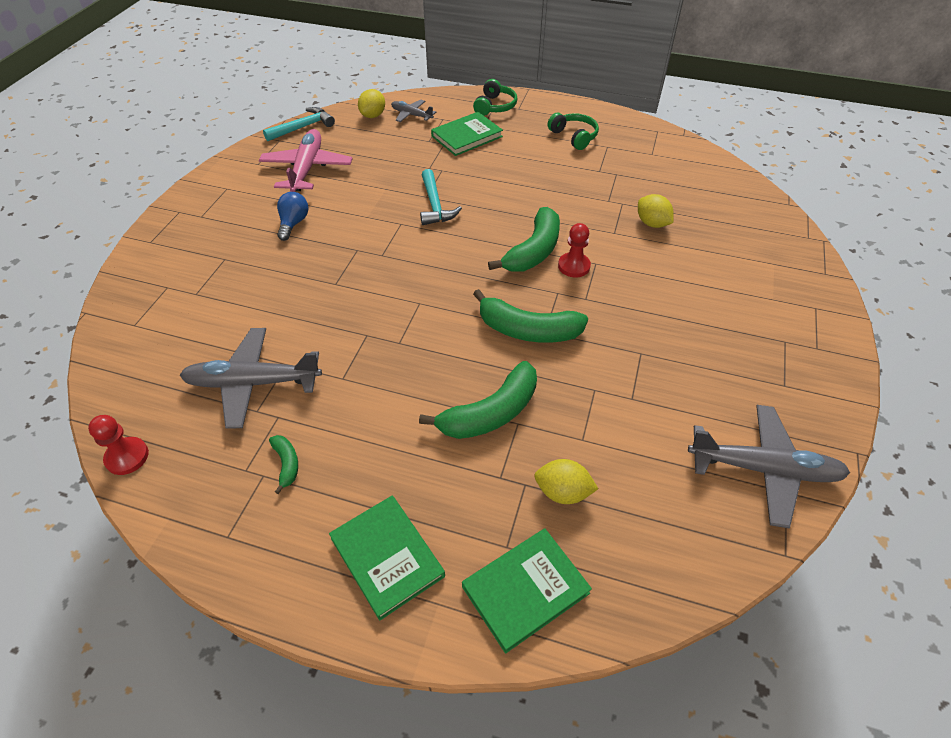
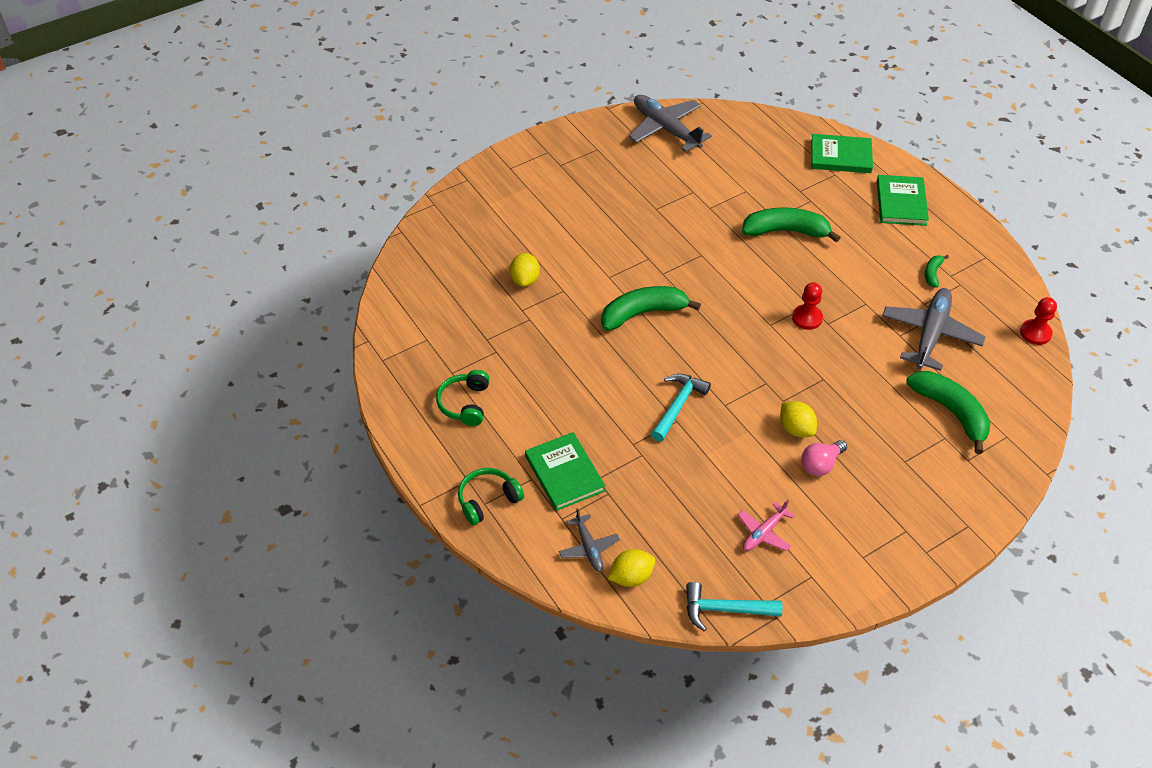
camera: 140 degrees left, 0 degrees up
(253, 383) = (930, 335): grey plane -> grey plane turned 105 degrees counterclockwise
(293, 223) = (820, 464): blue light bulb -> pink light bulb
(307, 169) = (764, 532): pink plane -> pink plane, size x0.54
(467, 136) = (564, 473): green book -> green book turned 60 degrees clockwise
(528, 330) = (712, 262): green banana -> green banana (951, 412)
(563, 492) = (783, 177): yellow lemon -> yellow lemon (796, 429)
(574, 266) = (627, 284): red pawn -> red pawn (807, 318)

